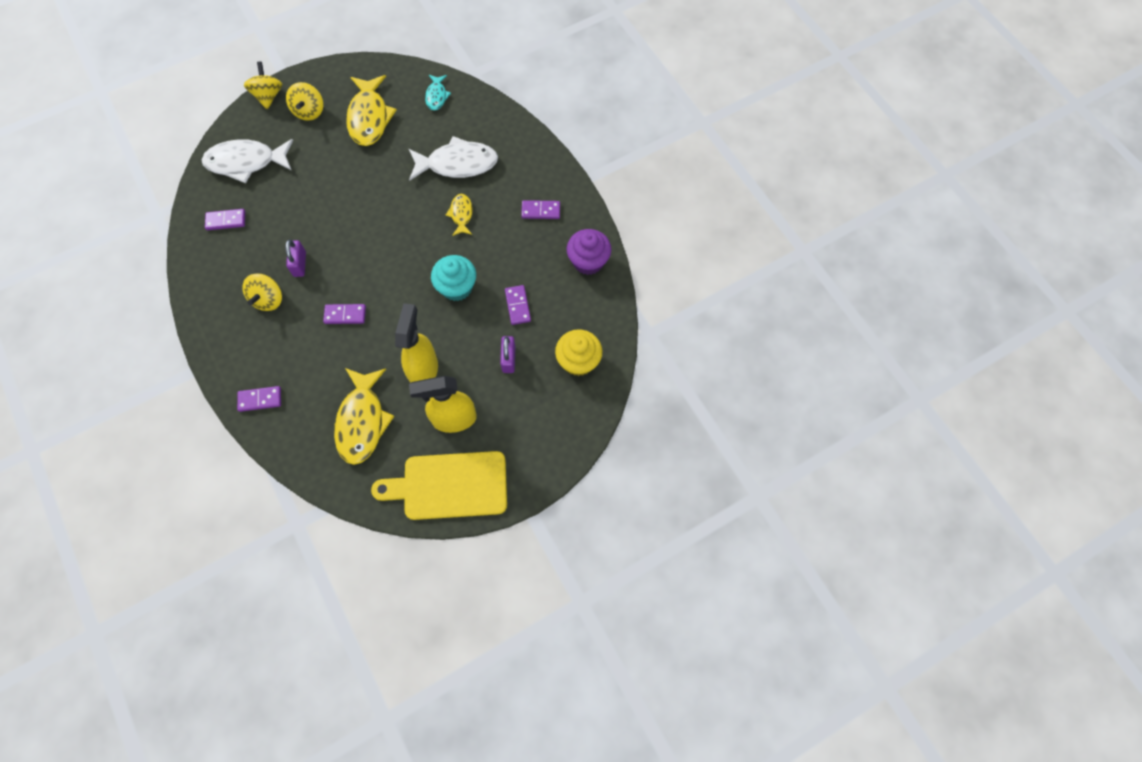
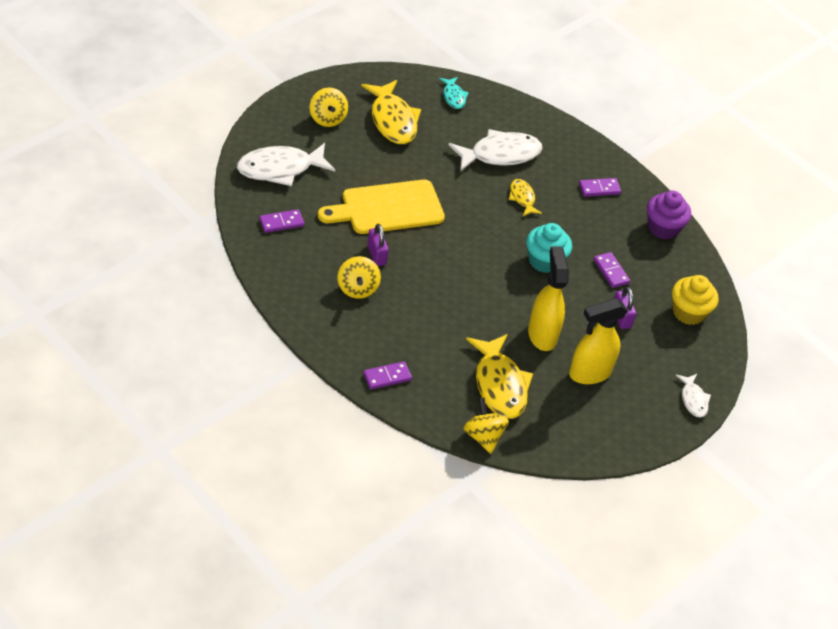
camera: 20 degrees left, 20 degrees down
(268, 96) = (278, 107): yellow spinning top -> yellow spinning top (483, 436)
(345, 315) = (442, 295): purple domino -> none
(449, 485) = (609, 430): yellow cutting board -> yellow cutting board (387, 208)
(546, 462) = (693, 399): none -> white fish

